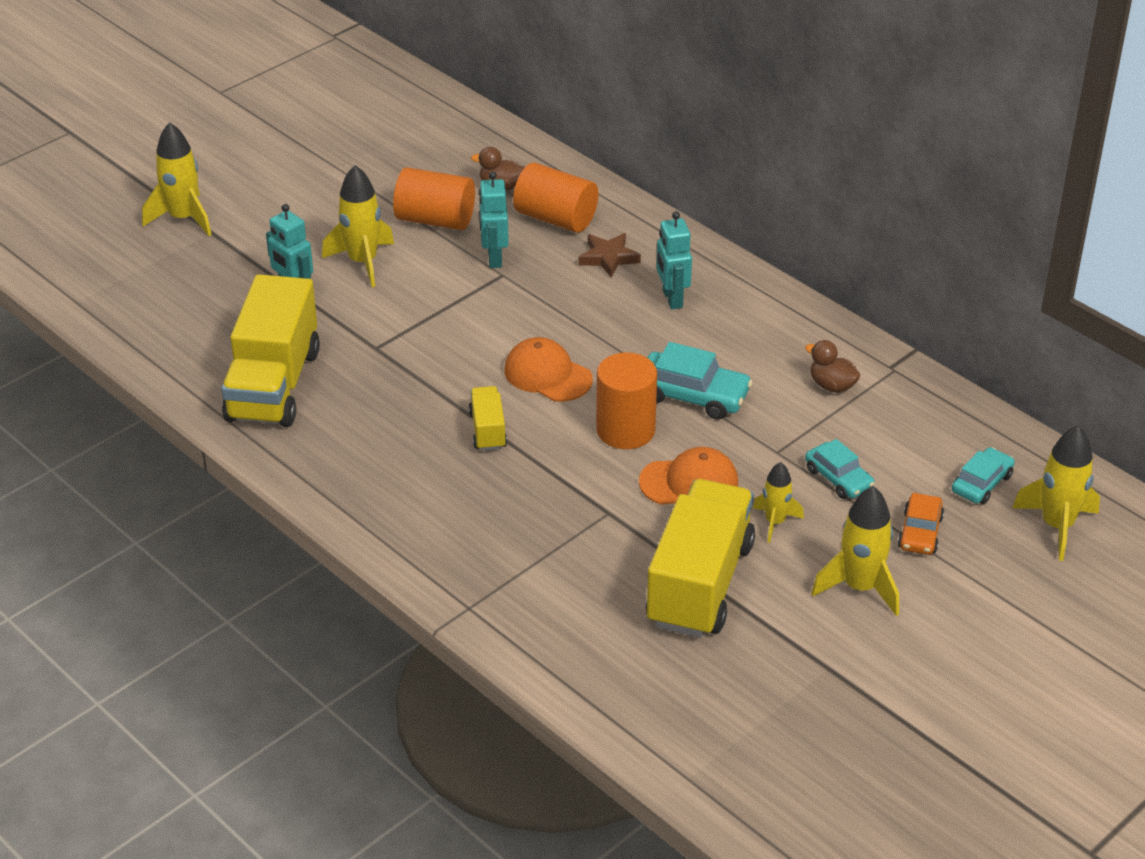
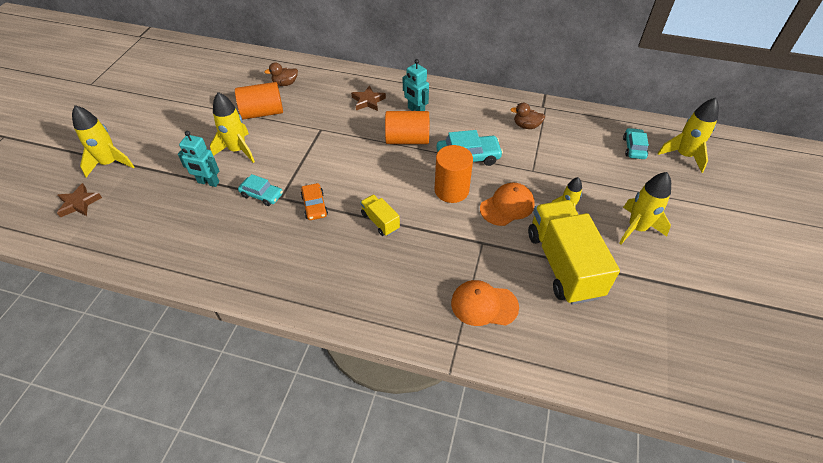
camera: 30 degrees left, 10 degrees up
(116, 257) = (79, 203): none -> brown star
(273, 385) = (234, 246): yellow truck -> none
(494, 258) = (309, 122): turquoise robot -> none
(547, 375) = (387, 175): orange cap -> orange cap (484, 305)
(556, 218) = (326, 90): orange cylinder -> orange cylinder (407, 139)
(838, 478) = (572, 172): turquoise car -> turquoise car (262, 195)
(920, 533) = (633, 185): orange car -> orange car (314, 206)

